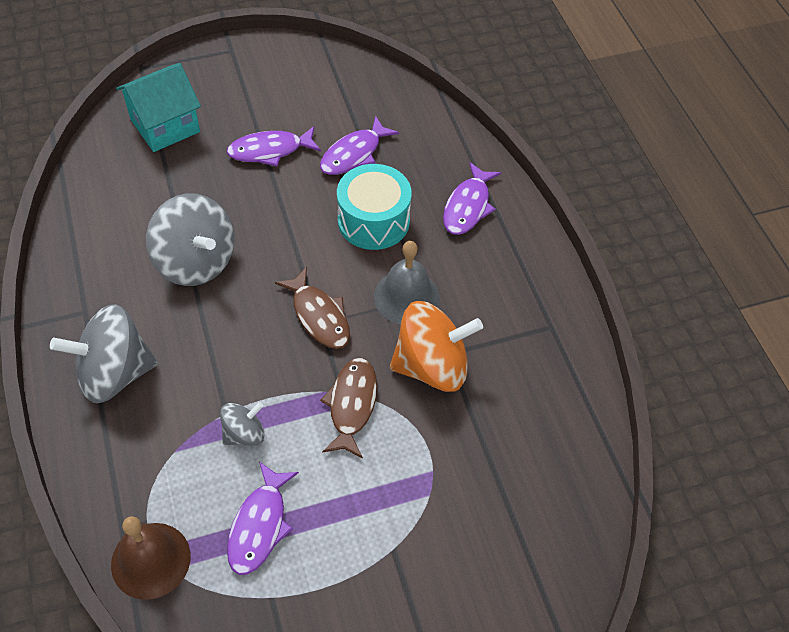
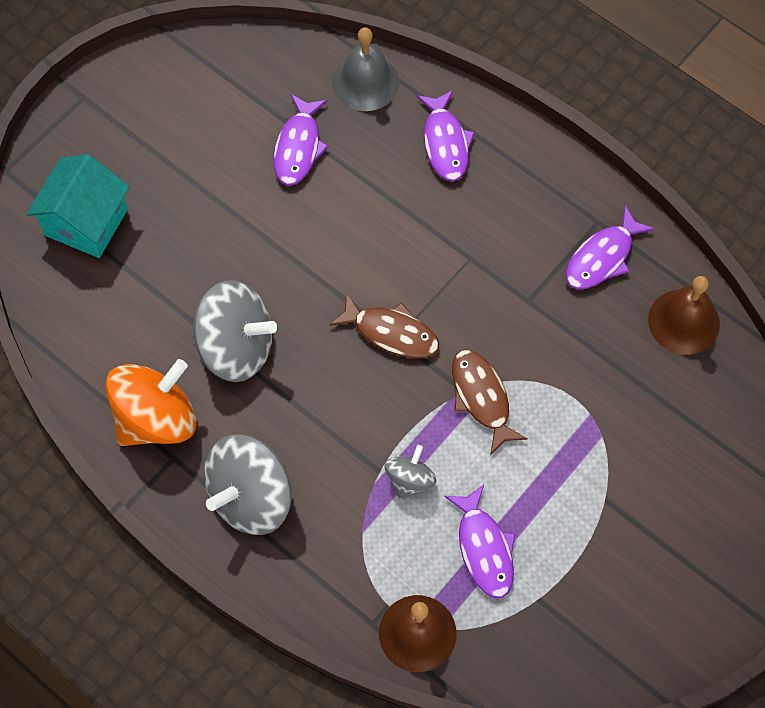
camera: 30 degrees left, 10 degrees up
(270, 150) = (214, 190): purple fish -> purple fish (602, 257)
(373, 221) = (369, 208): turquoise drum -> none
(406, 297) = (455, 268): grey bell -> grey bell (365, 82)
(432, 366) = (523, 320): orange spinning top -> orange spinning top (156, 419)
(570, 443) = (683, 321): none -> brown bell

